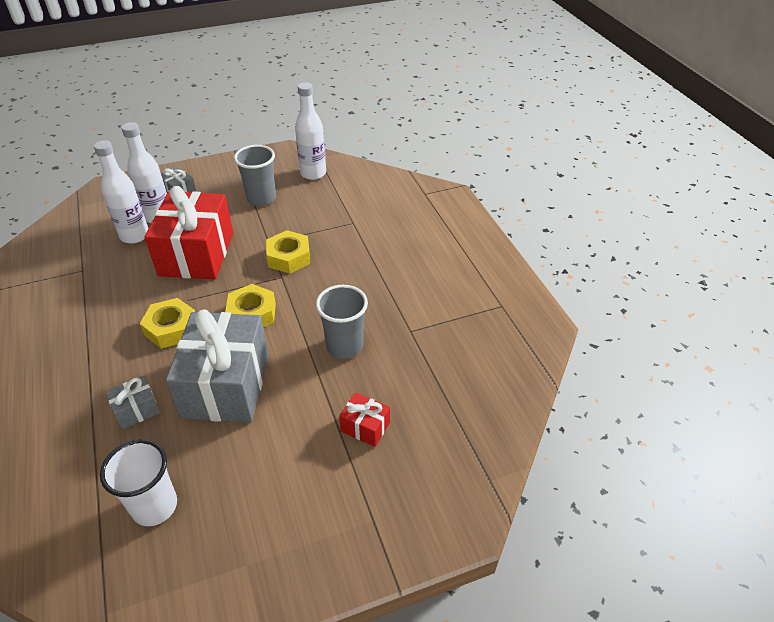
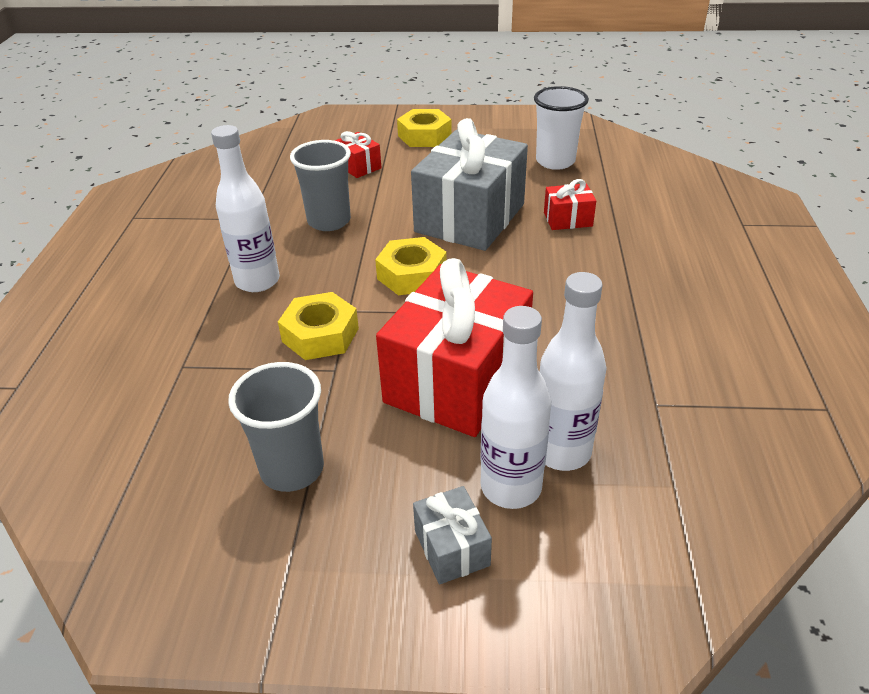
camera: 155 degrees left, 5 degrees down
(137, 410) = (568, 219): grey gift -> red gift
(171, 328) = (519, 283): yellow nut -> yellow nut (424, 136)
(313, 173) = (146, 507): white bottle -> white bottle (257, 281)

